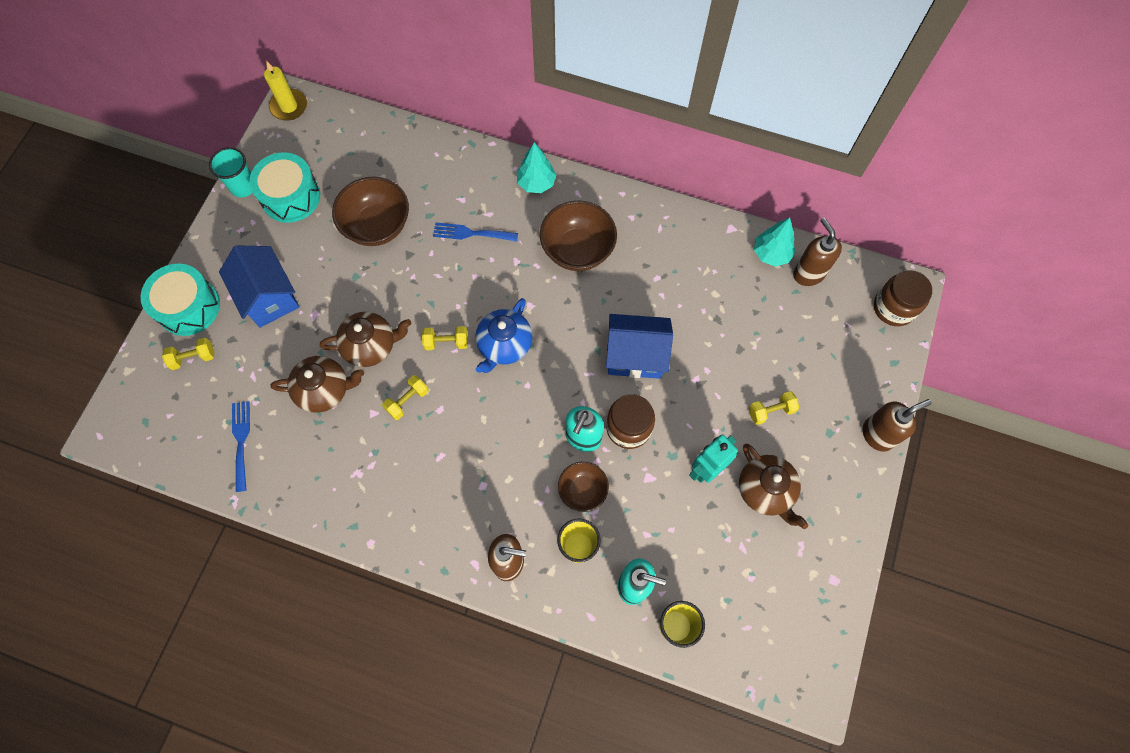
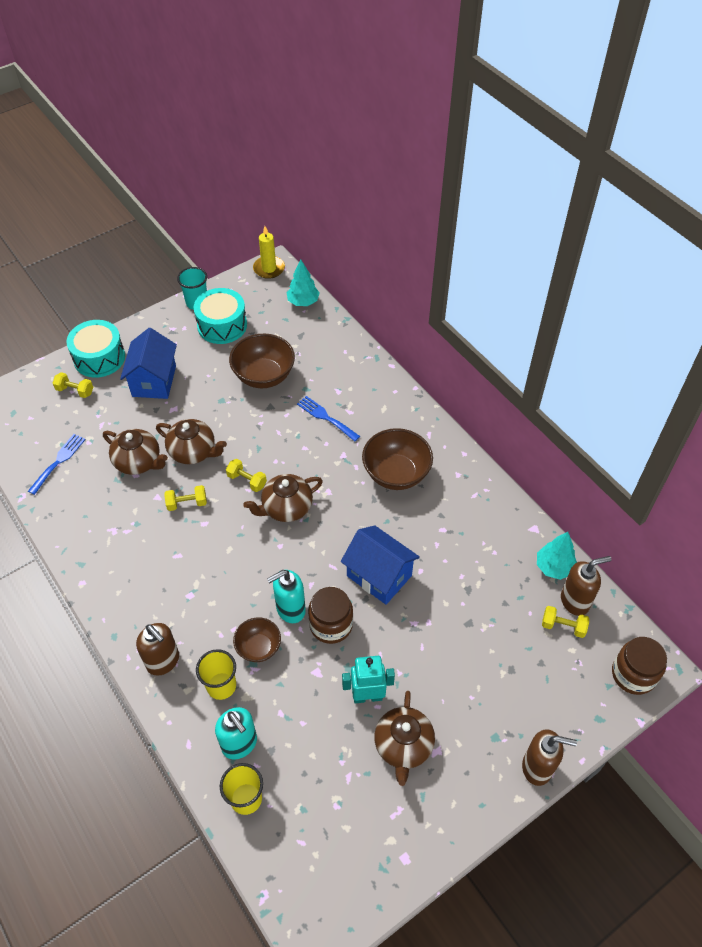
camera: 35 degrees right, 15 degrees down
(504, 345) = (286, 508): blue teapot -> brown teapot
(536, 183) = (402, 410): turquoise tree -> turquoise tree (303, 302)
(771, 411) = (457, 687): yellow dumbbell -> yellow dumbbell (563, 626)
(808, 273) = (575, 601): brown soap dispenser -> brown soap dispenser turned 60 degrees clockwise

